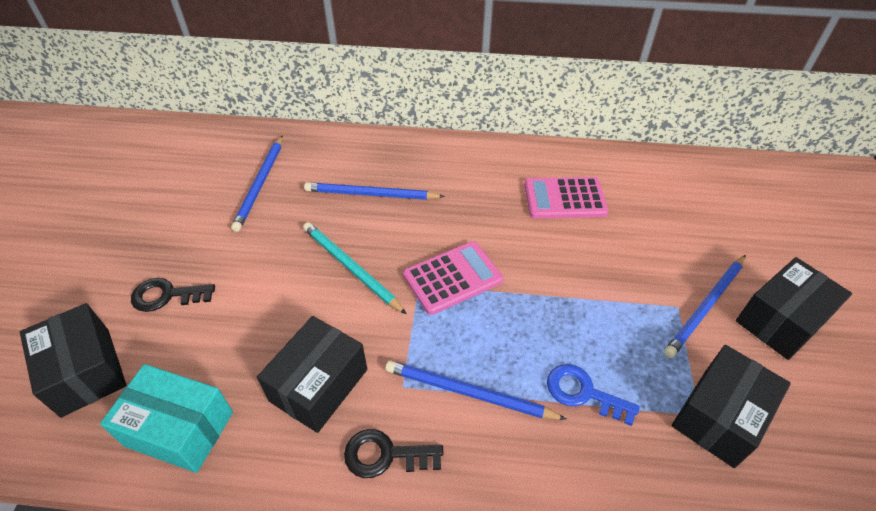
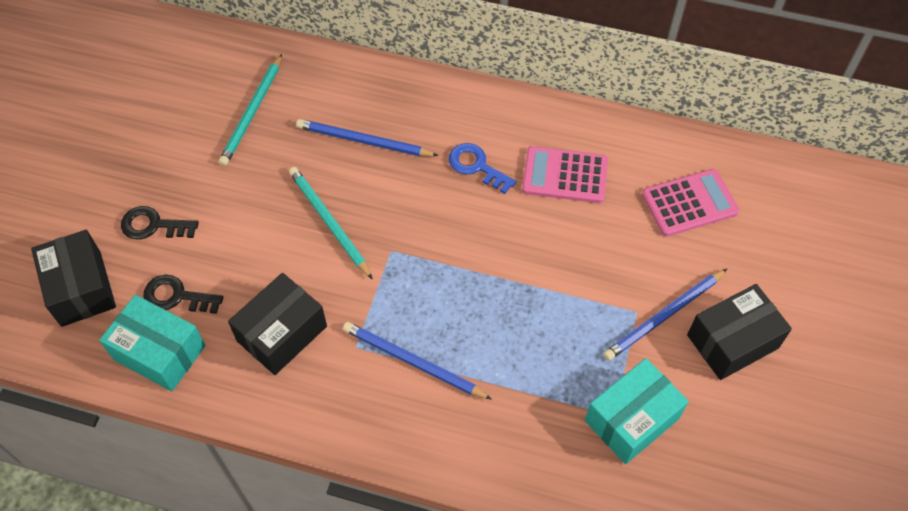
camera: 10 degrees right, 10 degrees up
(260, 184) = (252, 112): blue pencil -> turquoise pencil
(385, 455) = (329, 403): black key -> black key (177, 296)
(452, 278) = (425, 248): pink calculator -> pink calculator (689, 203)
(583, 393) = (516, 379): blue key -> blue key (476, 166)
(719, 416) = (631, 419): black box -> turquoise box

